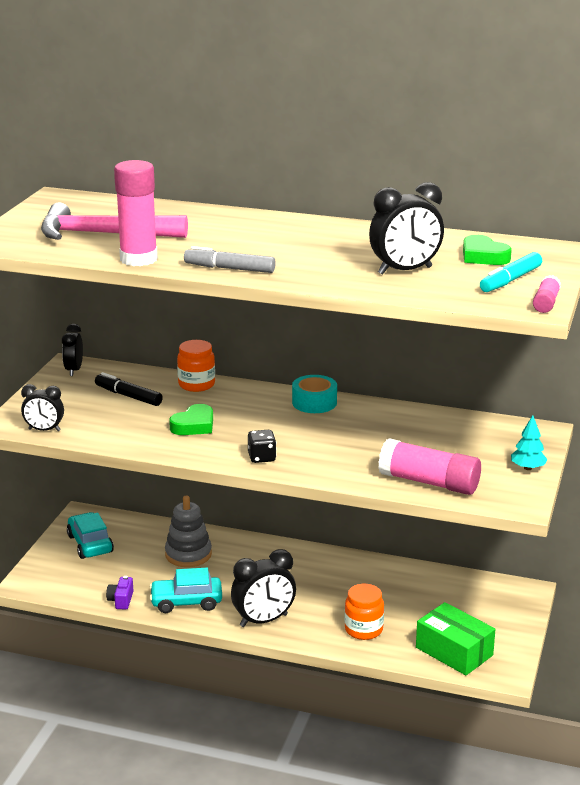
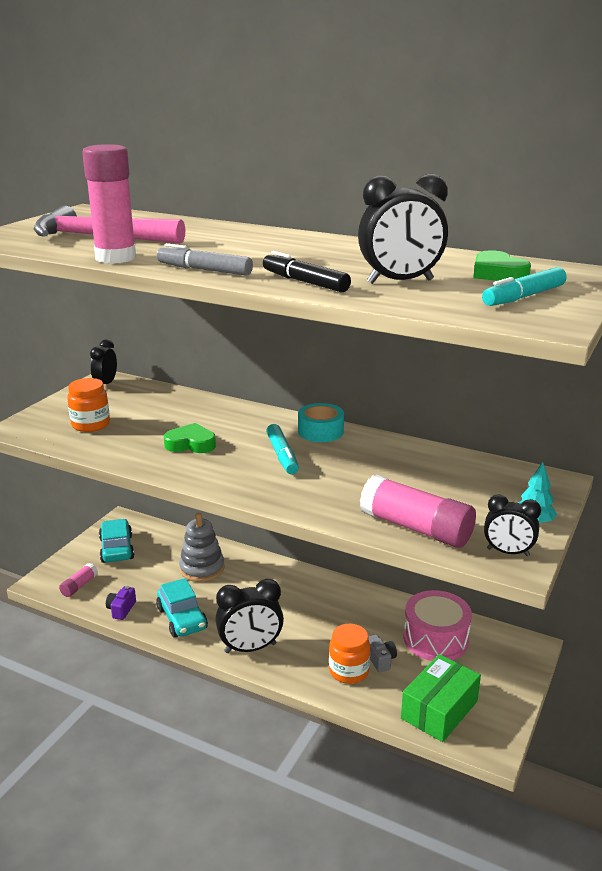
camera: 10 degrees right, 0 degrees up
(44, 430) = (44, 436): black clock -> black clock (508, 552)
(128, 396) = (142, 411): black marker -> black marker (305, 282)
(186, 602) = (182, 618): turquoise car -> turquoise car turned 120 degrees counterclockwise
(194, 425) = (191, 444): green heart -> green heart turned 135 degrees counterclockwise
(196, 384) = (212, 405): orange jar -> orange jar (90, 424)
(262, 458) = (244, 483): black dice -> none
(286, 429) = (282, 455): none -> turquoise marker
(390, 617) = (380, 660): none -> grey camera
(438, 594) = (435, 639): none -> pink drum
(454, 651) = (439, 710): green box -> green box turned 75 degrees clockwise
(546, 303) = (563, 321): pink glue stick -> pink glue stick (79, 586)

